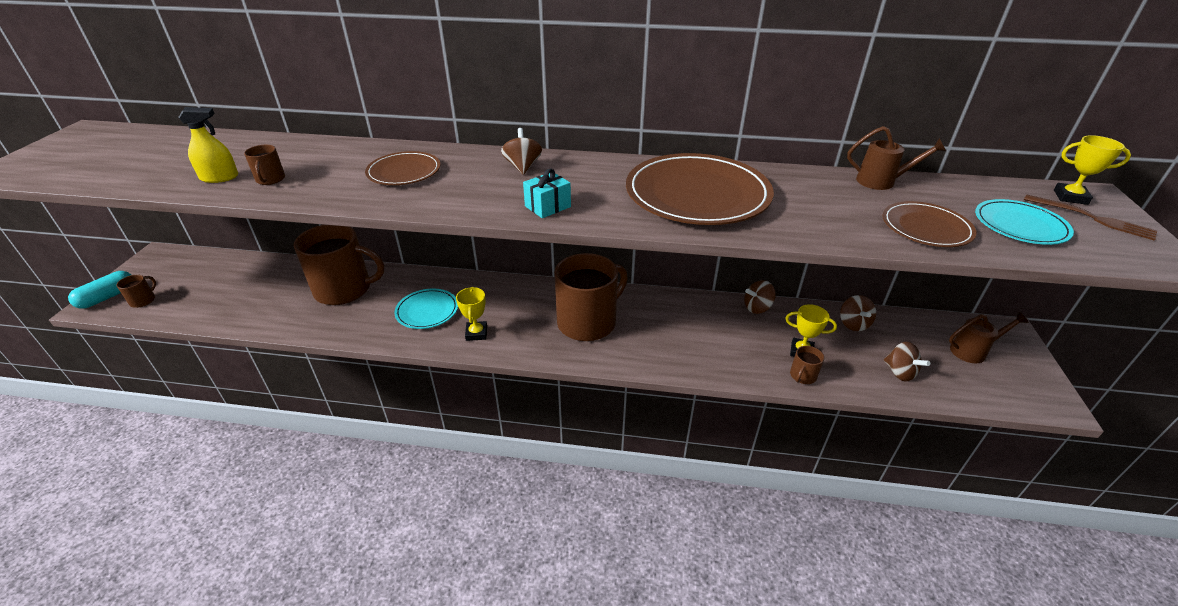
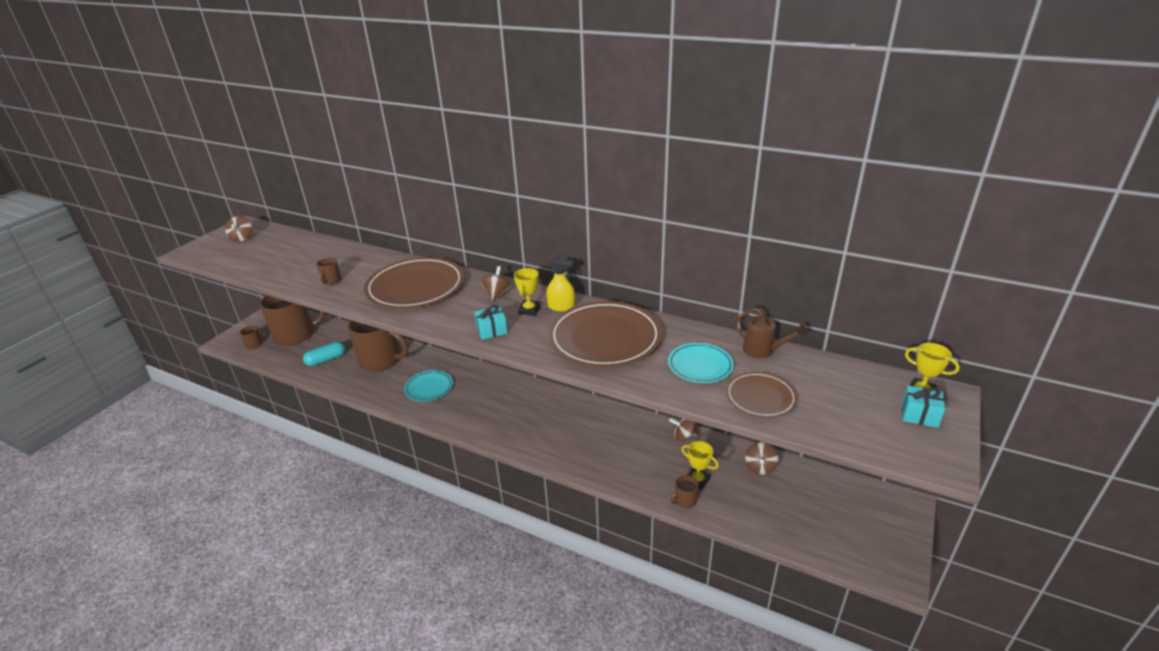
camera: 20 degrees right, 5 degrees down
(107, 297) = (235, 338): turquoise capsule -> turquoise capsule (326, 360)
(219, 177) = (303, 274): yellow spray bottle -> yellow spray bottle (561, 307)
(404, 172) = (415, 287): brown plate -> brown plate, size x1.86
(476, 333) = (454, 412): yellow trophy -> yellow trophy (529, 310)
(588, 322) = (540, 420): brown mug -> brown mug (295, 335)
(899, 372) = (771, 517): brown spinning top -> brown spinning top (242, 238)
(972, 351) = (855, 514): brown watering can -> none
(1020, 225) = (844, 409): turquoise plate -> turquoise plate (700, 365)
(1093, 218) = (919, 415): brown fork -> turquoise gift

